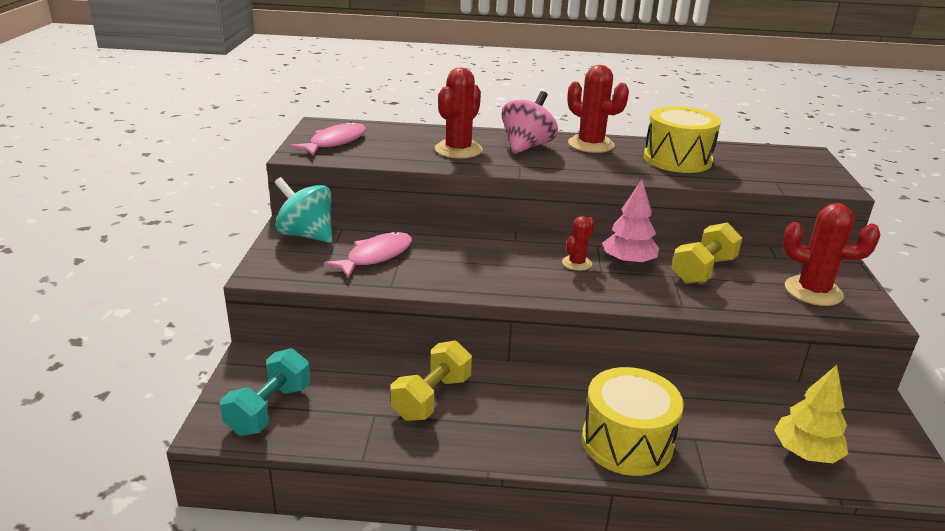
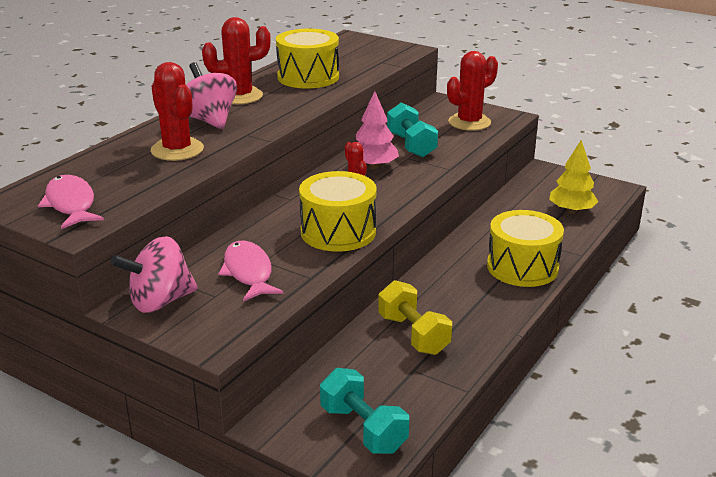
camera: 60 degrees left, 0 degrees up
(306, 235) = (160, 301): turquoise spinning top -> pink spinning top
(481, 278) = (338, 232): none -> yellow drum
(703, 270) = (411, 145): yellow dumbbell -> turquoise dumbbell

